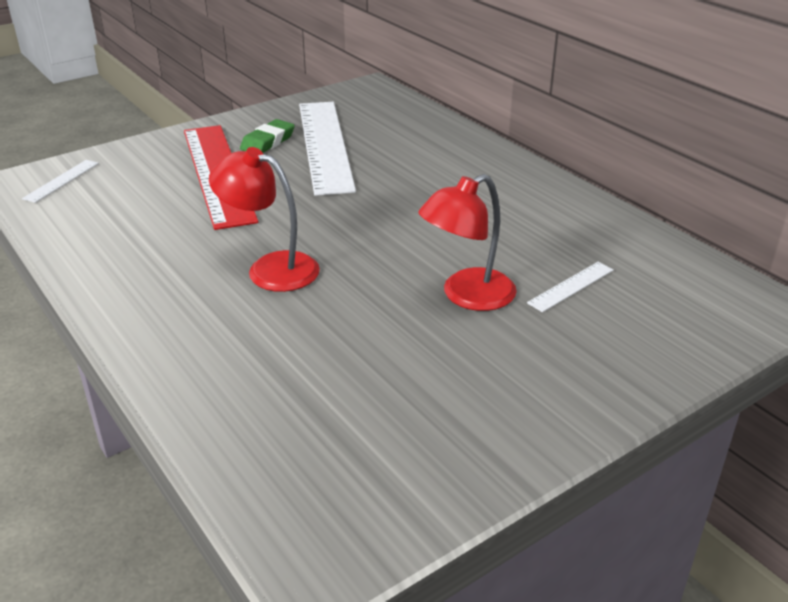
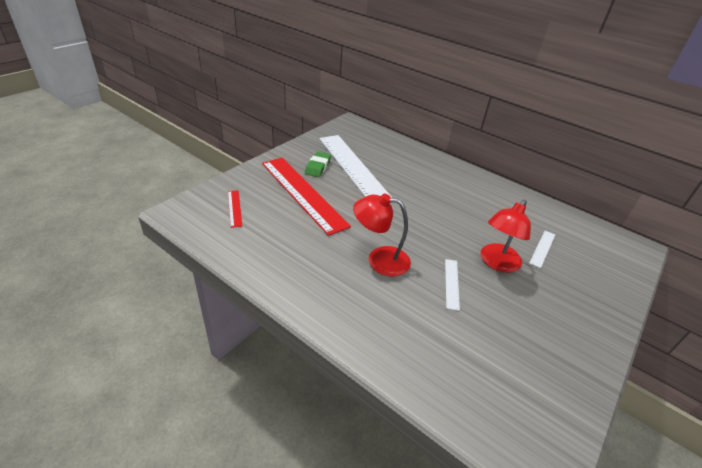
camera: 20 degrees left, 5 degrees up
(62, 181) = (205, 209): white ruler -> white ruler (452, 283)
(103, 183) = (234, 208): none -> red ruler

